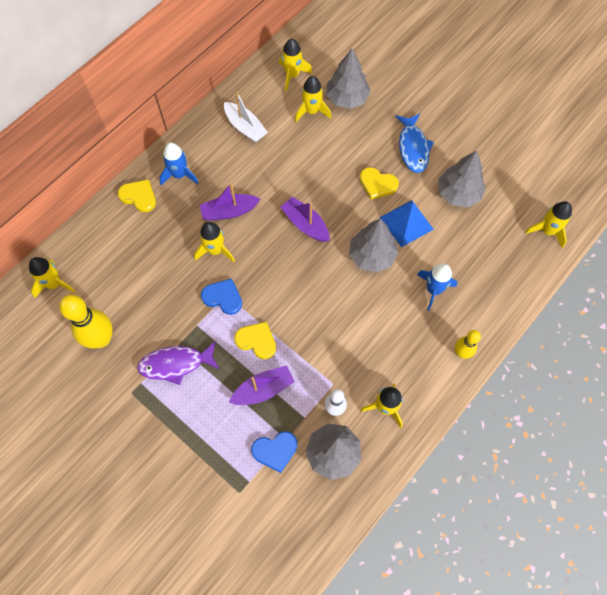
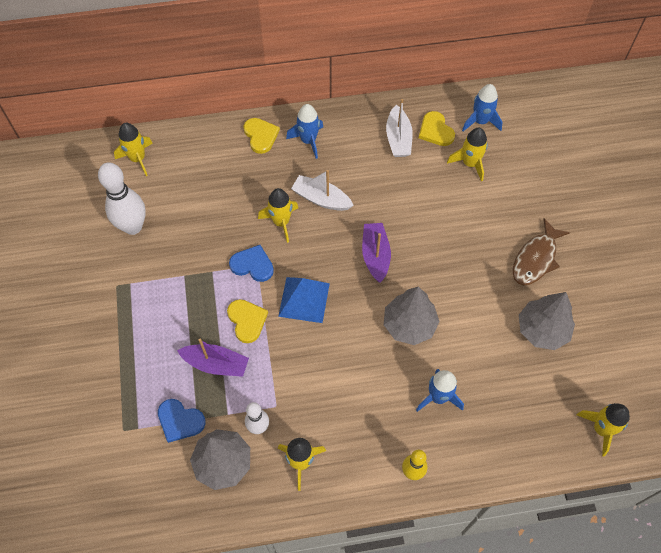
camera: 40 degrees right, 5 degrees down
(101, 339) = (133, 227): yellow bowling pin -> white bowling pin
(176, 364) = (168, 289): purple fish -> none
(223, 297) = (252, 265): blue heart -> blue heart turned 45 degrees counterclockwise
(229, 211) = (321, 199): purple boat -> white boat
(292, 75) = (480, 121): yellow rocket -> blue rocket
(347, 98) = (512, 174): grey tree -> none
(377, 184) = (472, 267): yellow heart -> yellow heart (435, 131)
(406, 223) = (467, 320): blue pyramid -> blue pyramid (304, 299)
(413, 148) = (536, 259): blue fish -> brown fish

